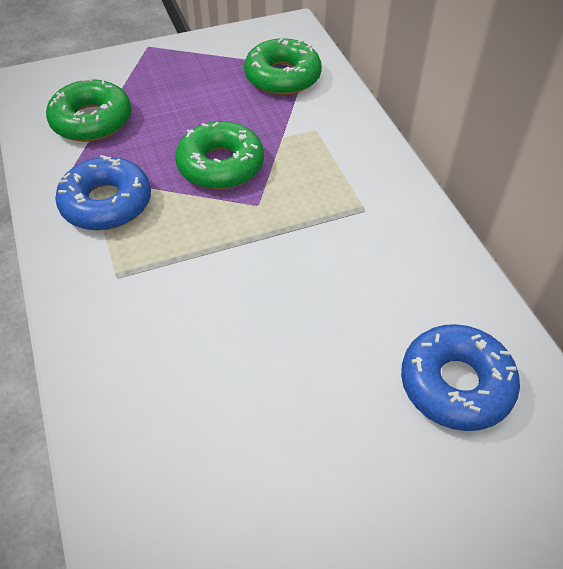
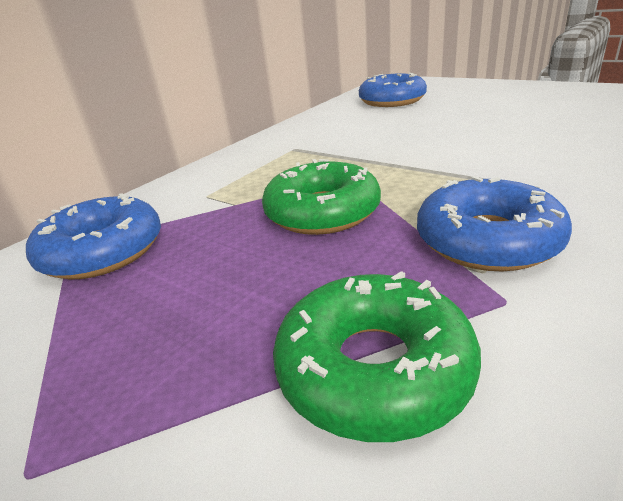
camera: 120 degrees left, 20 degrees down
(282, 77) = (103, 251): green donut -> blue donut

